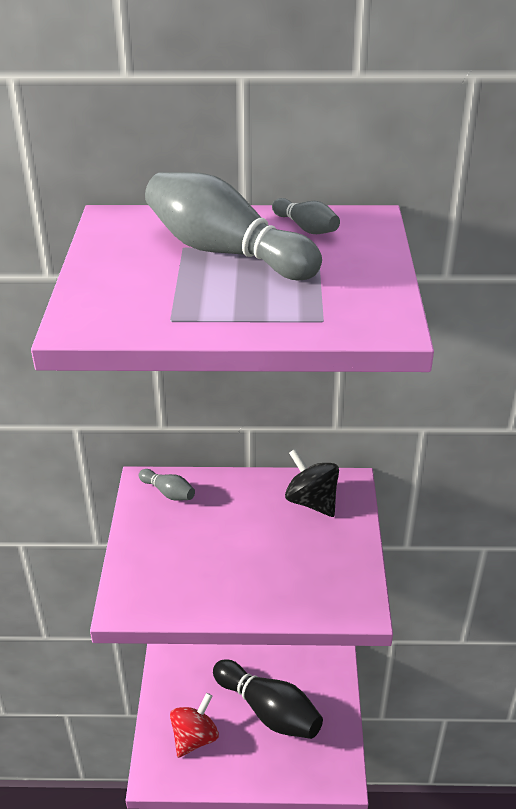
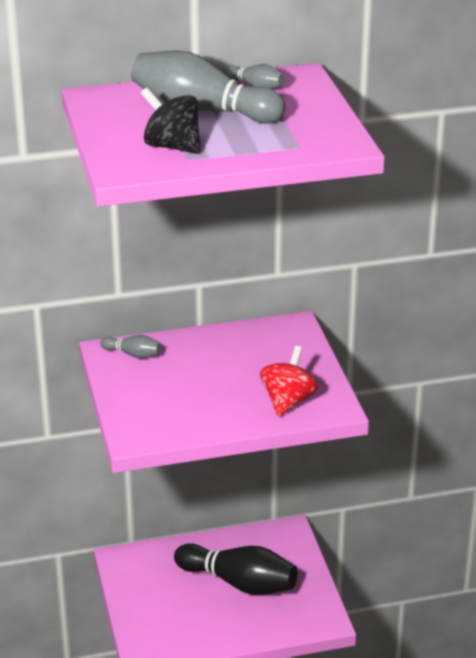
camera: 15 degrees left, 5 degrees down
(195, 737) = (174, 616): red spinning top -> red spinning top (288, 401)
(312, 501) = (267, 342): black spinning top -> black spinning top (172, 146)

